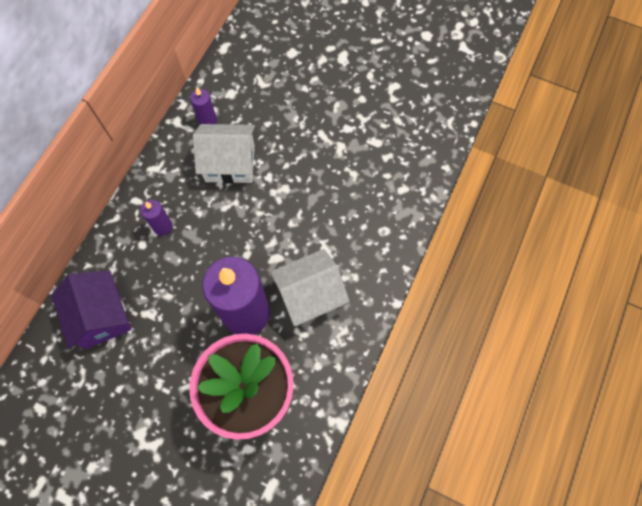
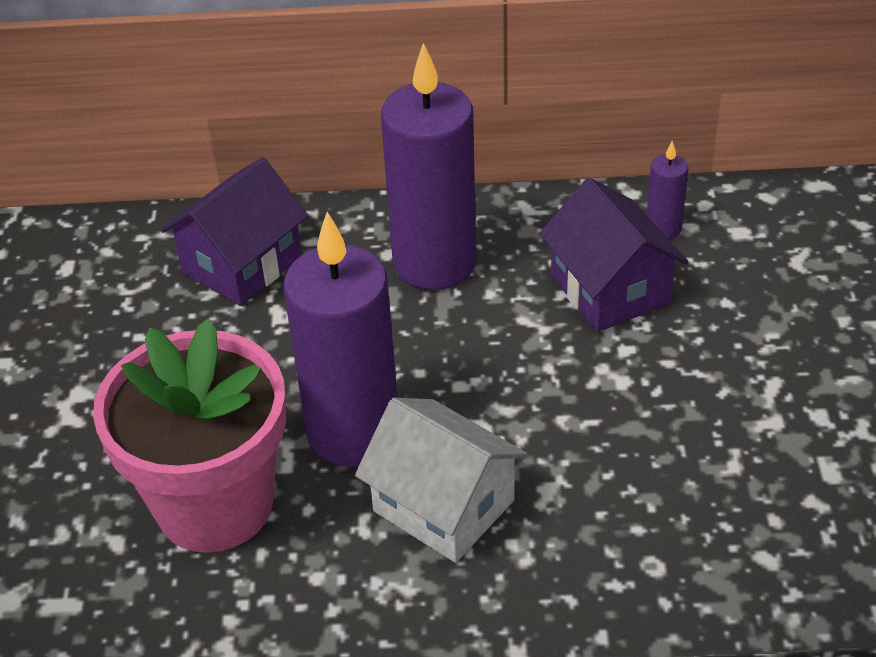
camera: 65 degrees right, 25 degrees down
(163, 226) = (434, 262): purple candle -> purple candle, size x2.31
(230, 163) = (609, 289): white house -> purple house

